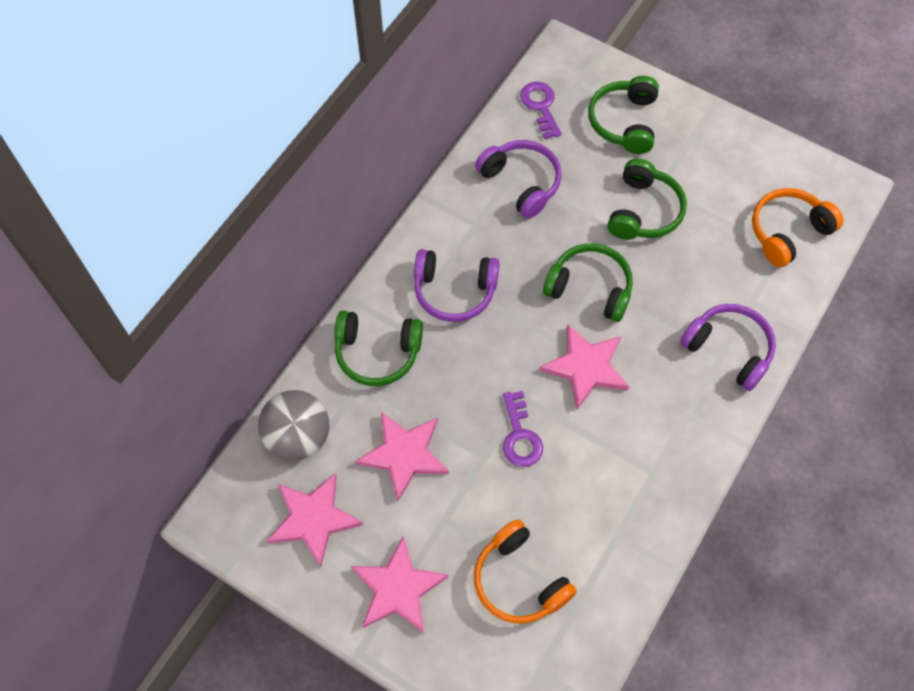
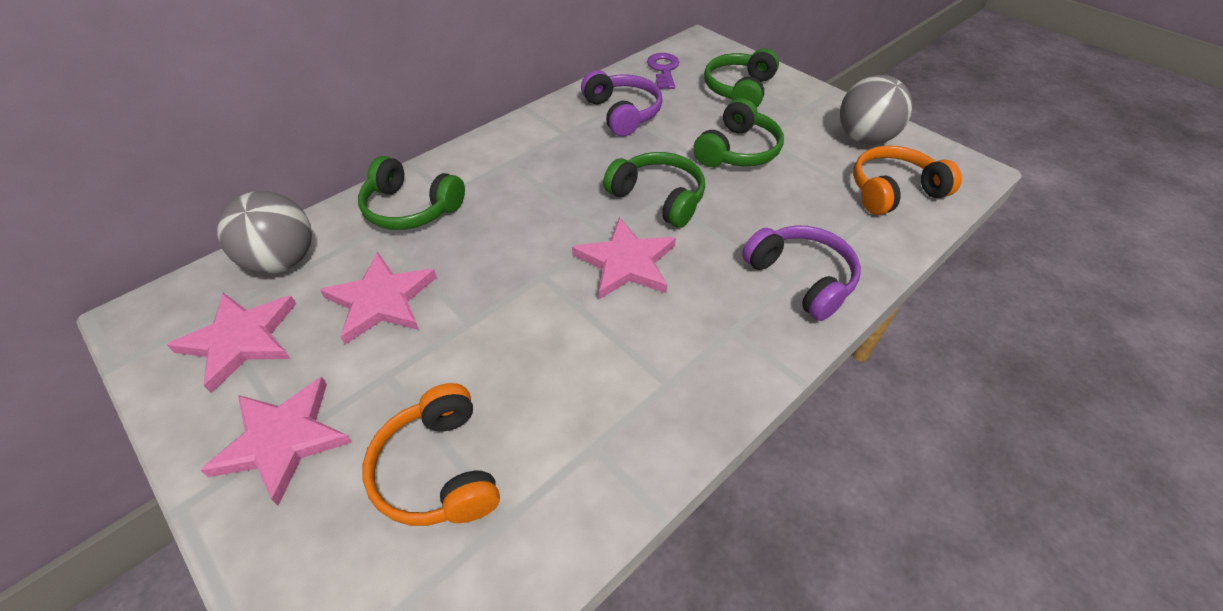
camera: 15 degrees right, 15 degrees down
(454, 290) = (517, 176): purple headphones -> none
(520, 435) = (521, 310): purple key -> none
(754, 168) = (864, 138): none -> grey ball

